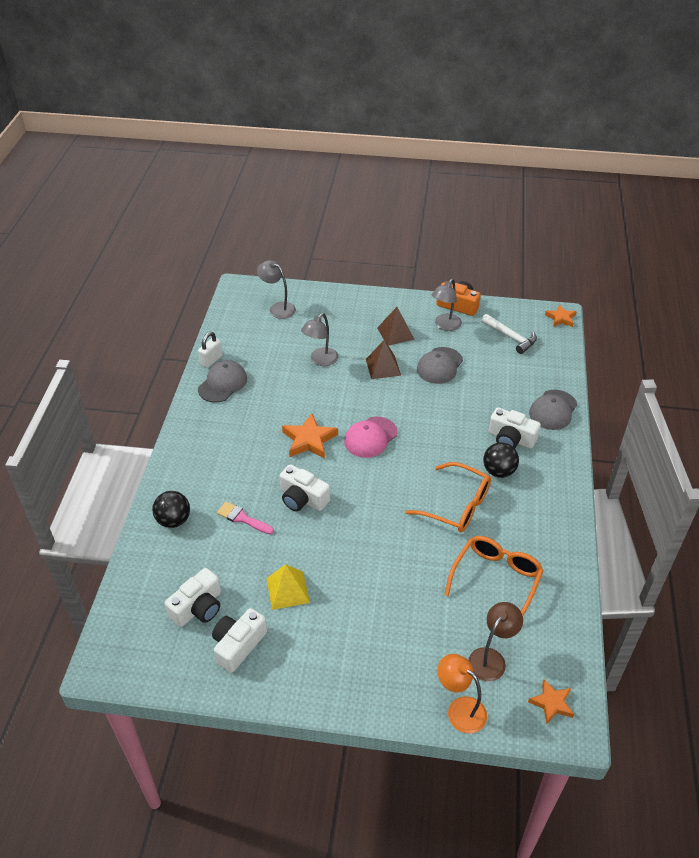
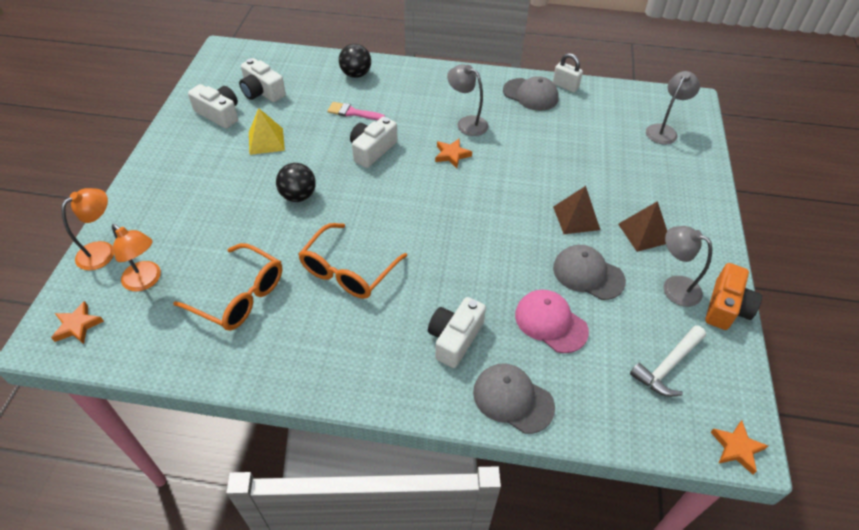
camera: 90 degrees right, 5 degrees up
(242, 518) = (352, 112): pink brush -> pink brush turned 105 degrees counterclockwise
(309, 440) = (451, 155): orange star -> orange star, size x0.63
(320, 360) = (578, 164): grey lamp -> grey lamp (467, 123)
(370, 437) = (456, 202): pink cap -> pink cap (550, 322)
(491, 658) = (146, 281): brown lamp -> orange lamp
(499, 471) = (398, 318): black ball -> black ball (298, 196)

